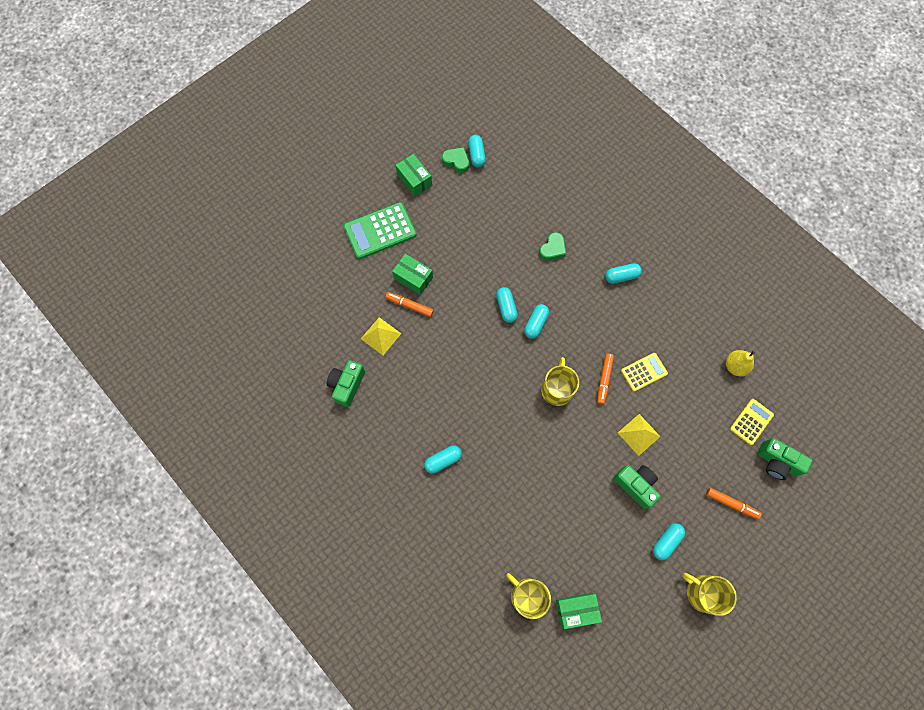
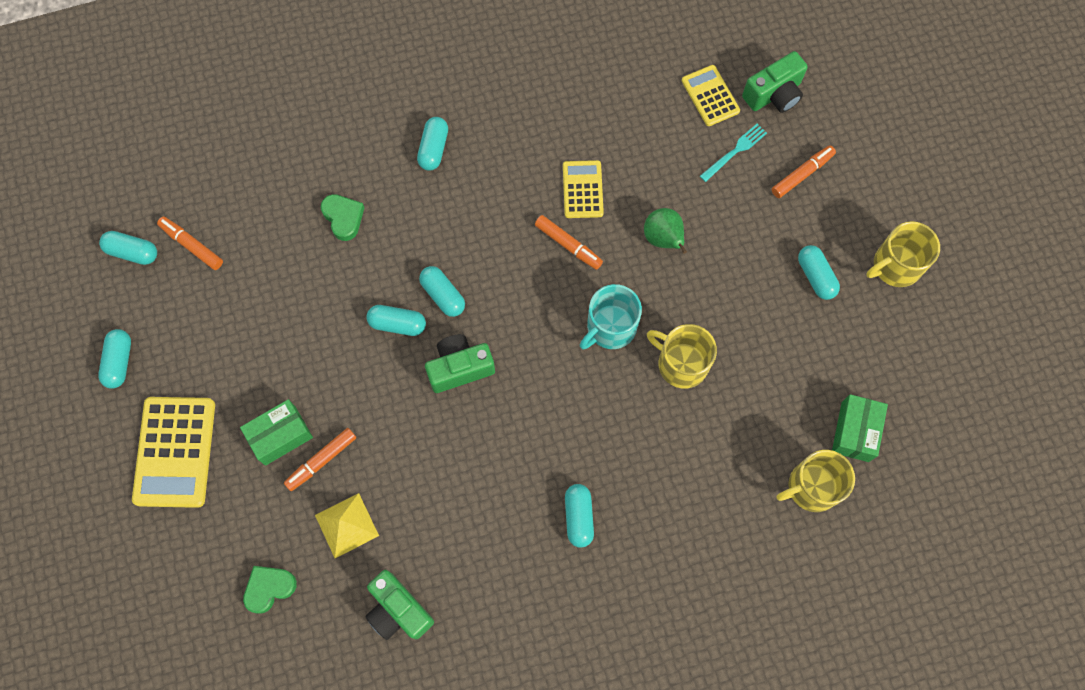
camera: 65 degrees left, 0 degrees up
(380, 231) = (175, 452): green calculator -> yellow calculator
(414, 180) = (119, 362): green box -> turquoise capsule
(456, 161) = (125, 285): green heart -> green heart (269, 588)
(495, 181) = (192, 245): none -> orange marker
(557, 389) = (551, 312): yellow mug -> yellow mug (681, 363)
(566, 427) = (610, 327): none -> turquoise mug
(635, 485) = (728, 277): green camera -> green camera (459, 368)
(639, 434) = (663, 239): yellow pyramid -> green pear
(722, 454) = (735, 151): none -> turquoise fork
(735, 366) = (629, 76): yellow pear -> none

